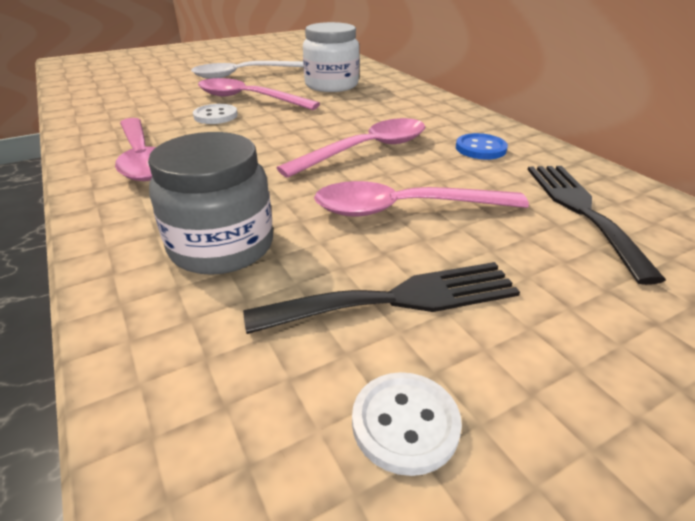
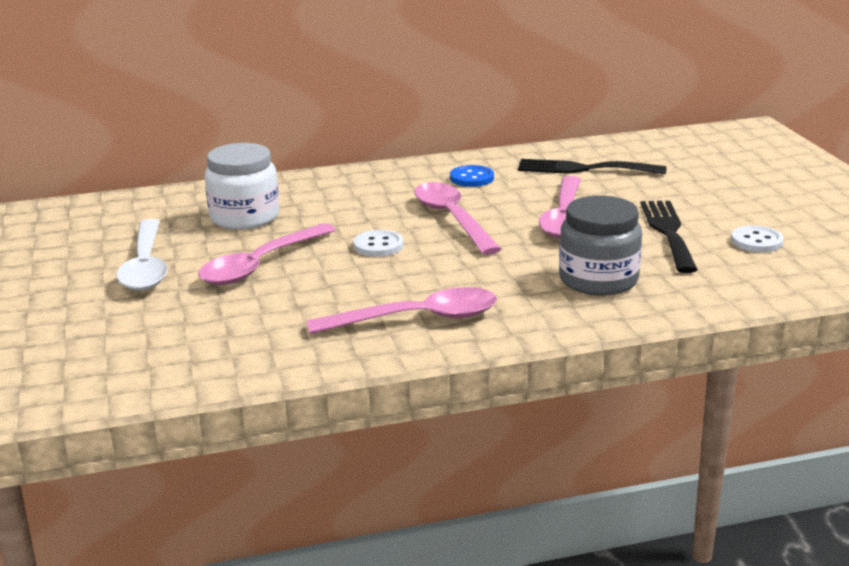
camera: 75 degrees left, 10 degrees down
(215, 116) = (310, 283): white button -> white button (378, 245)

